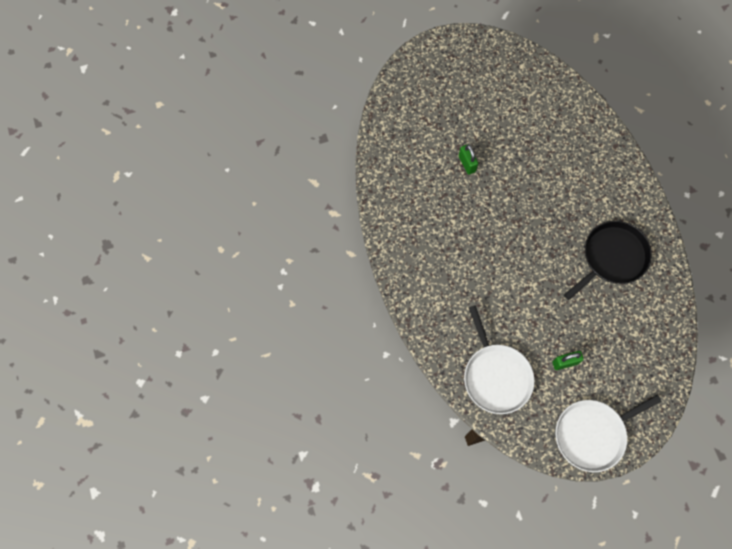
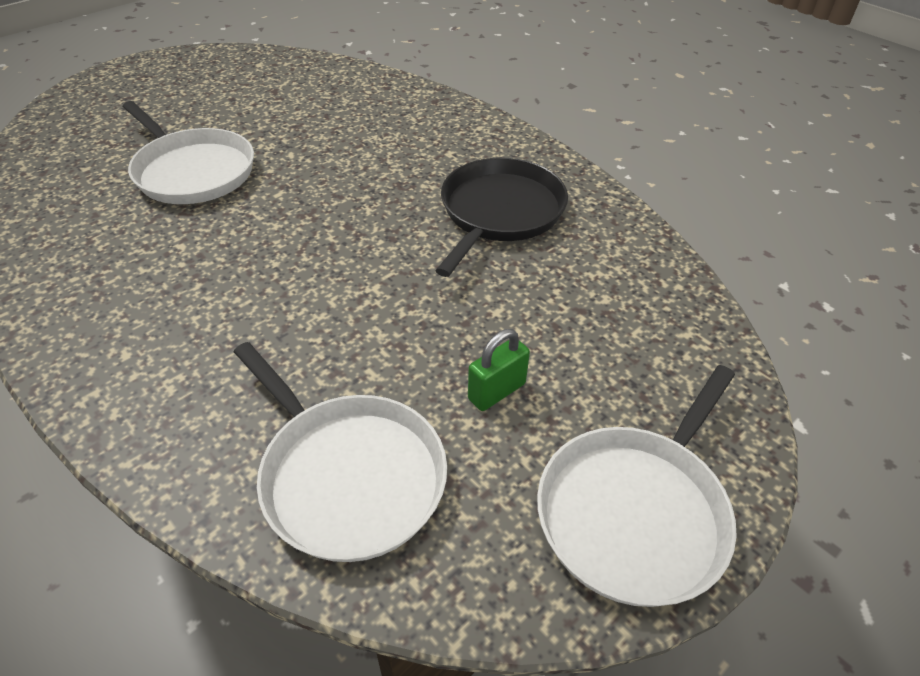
camera: 25 degrees left, 25 degrees down
(467, 164) = (192, 171): green padlock -> white pan

